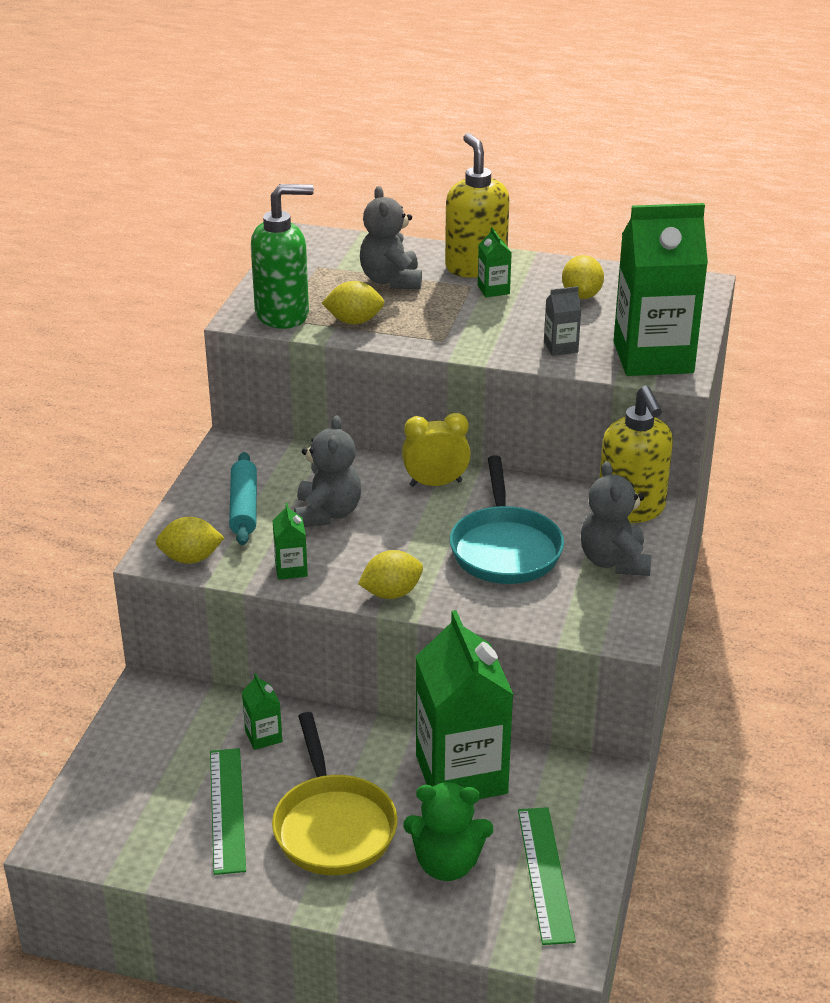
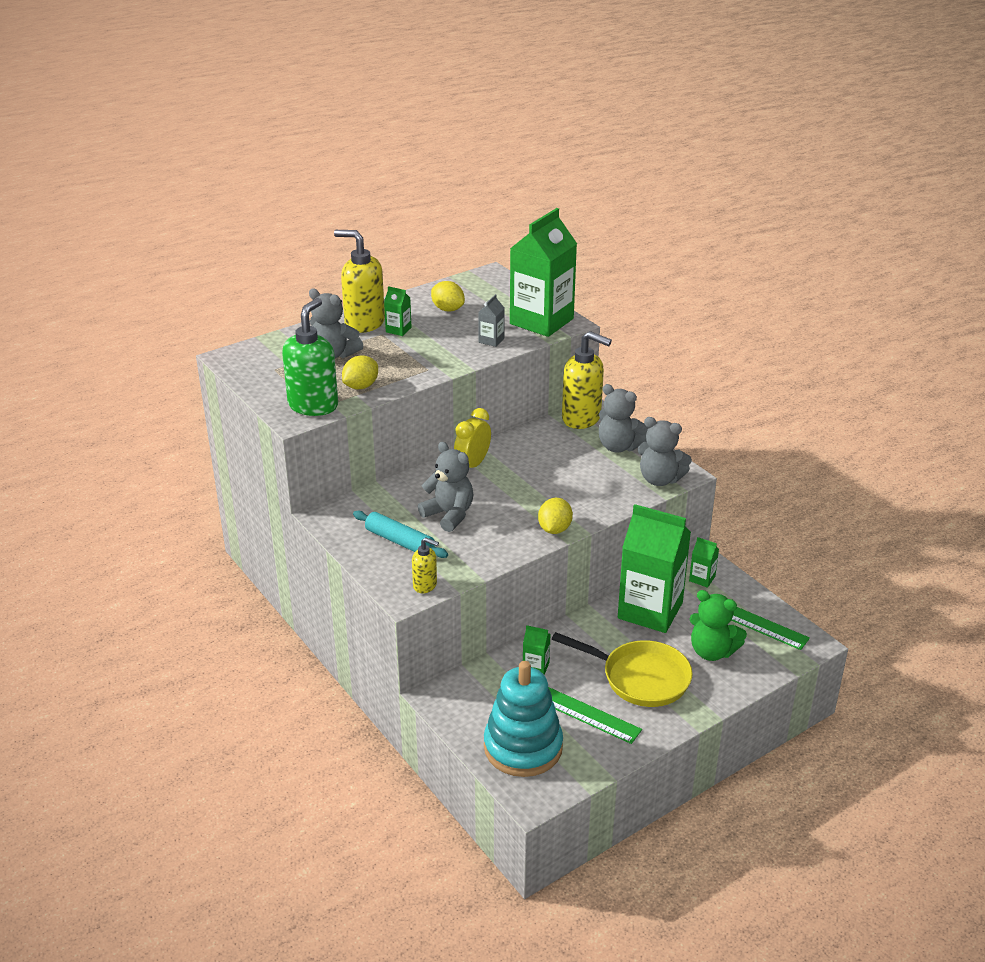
camera: 50 degrees left, 0 degrees up
(127, 793) = (523, 747): none -> turquoise stacking toy
(191, 558) = (425, 585): yellow lemon -> yellow soap dispenser
(291, 569) = (486, 553): green carton -> green carton (702, 578)
(447, 864) = (712, 651): green teddy bear -> green teddy bear turned 75 degrees clockwise
(505, 548) = (563, 473): turquoise pan -> none
(591, 622) = (660, 479): none -> grey teddy bear

